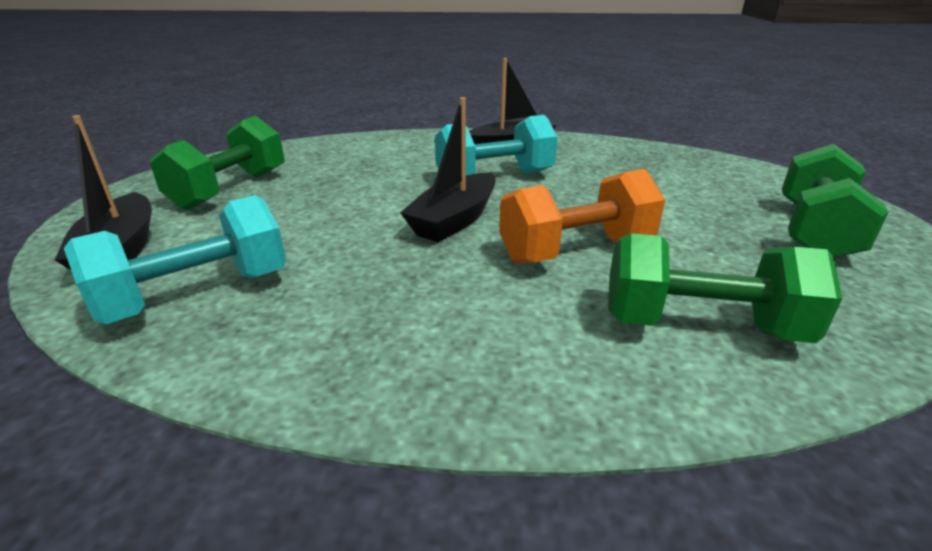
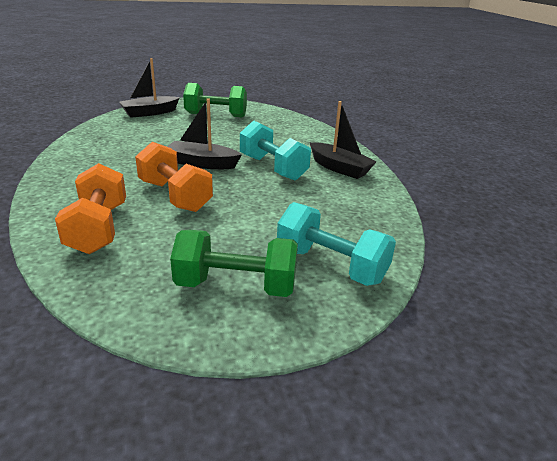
camera: 70 degrees right, 0 degrees up
(197, 295) = (118, 130): turquoise dumbbell -> turquoise dumbbell (330, 266)
(700, 325) = (98, 228): green dumbbell -> orange dumbbell

